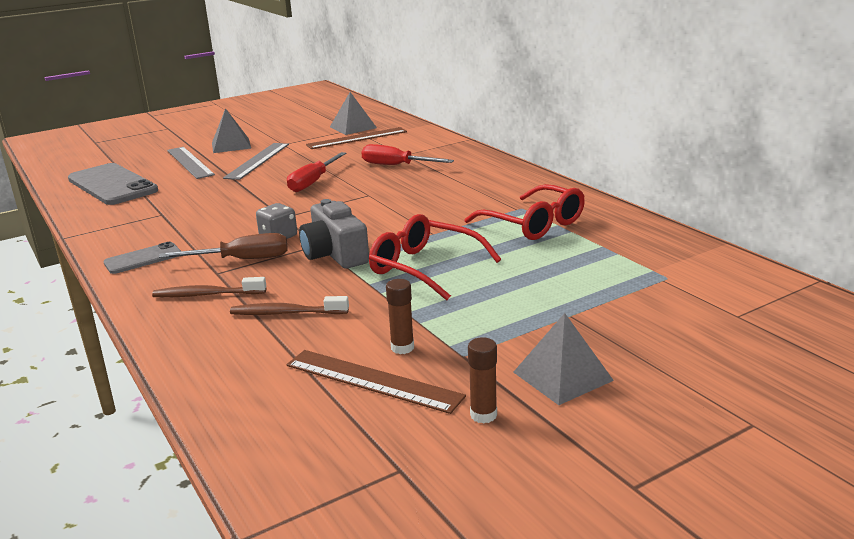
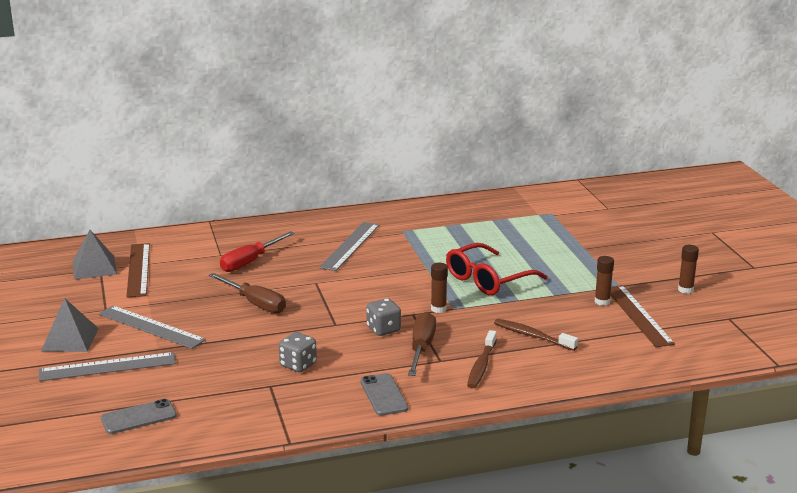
camera: 75 degrees left, 0 degrees up
(112, 185) = (138, 417): grey phone -> grey phone, size x0.52
(199, 217) = (298, 365): none -> grey dice
(286, 313) = (532, 336): brown toothbrush -> brown toothbrush turned 105 degrees clockwise
(313, 182) = (255, 303): red screwdriver -> brown screwdriver
(335, 254) = (438, 309): grey camera -> brown glue stick
(372, 381) = (638, 315): brown ruler -> brown ruler turned 60 degrees counterclockwise
(461, 193) = (350, 246): none -> grey ruler
(533, 224) = (438, 232): red glasses -> none
(562, 376) = (653, 263): grey pyramid -> none

